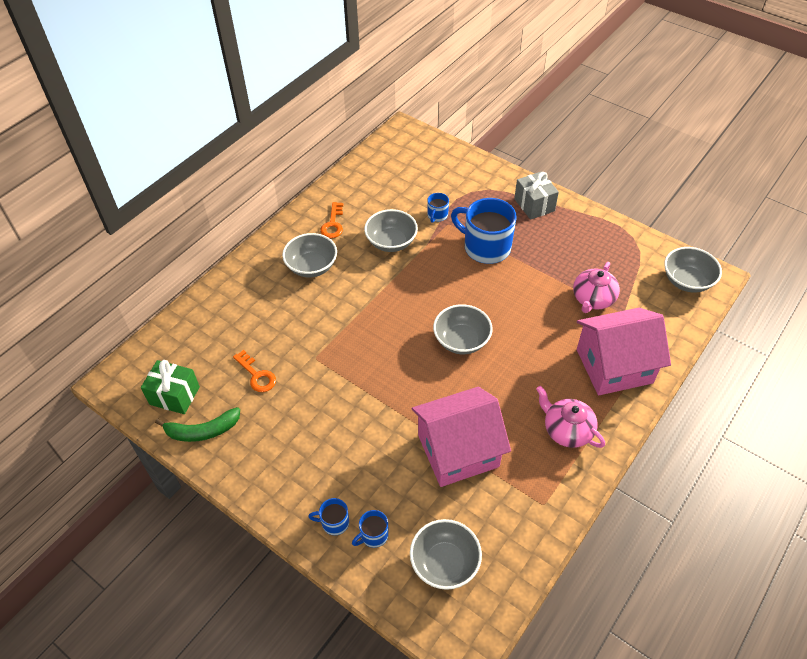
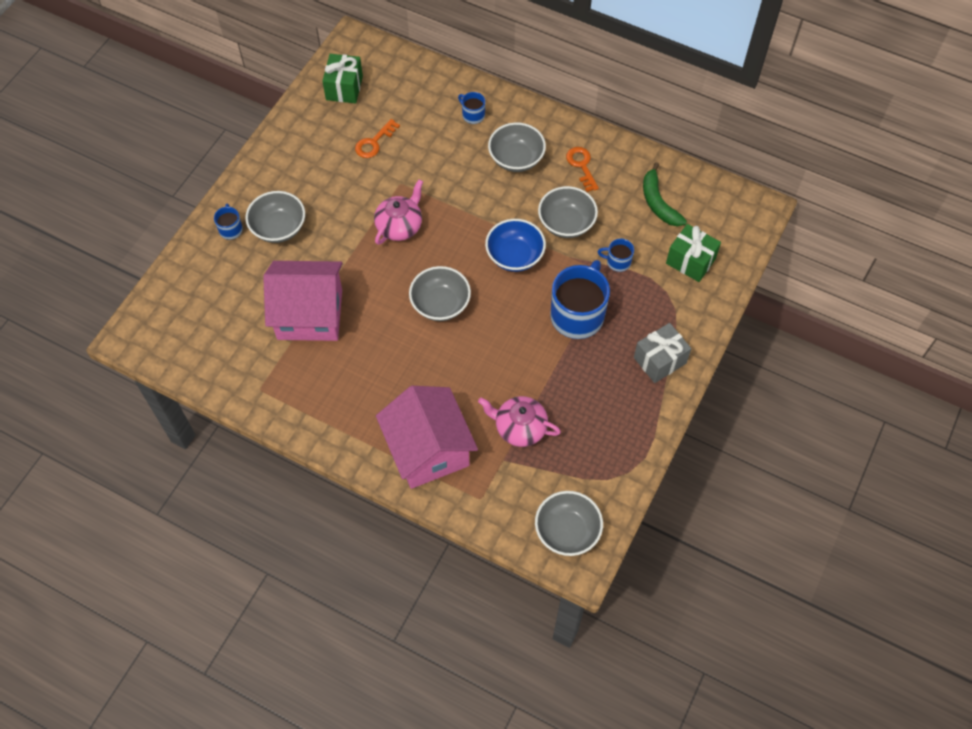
camera: 80 degrees right, 10 degrees up
(202, 431) = (310, 117): green banana -> green banana (658, 202)
(333, 224) = (581, 166): orange key -> orange key turned 75 degrees clockwise
(373, 535) = (221, 259): blue mug -> blue mug (472, 115)
(418, 281) = (515, 256): none -> blue bowl
(444, 174) = (690, 261): none -> green gift
(444, 563) = (199, 315): grey bowl -> grey bowl (279, 228)
(458, 450) = (310, 314): pink house -> pink house turned 60 degrees counterclockwise
(567, 430) = (342, 406): pink teapot -> pink teapot (400, 226)

